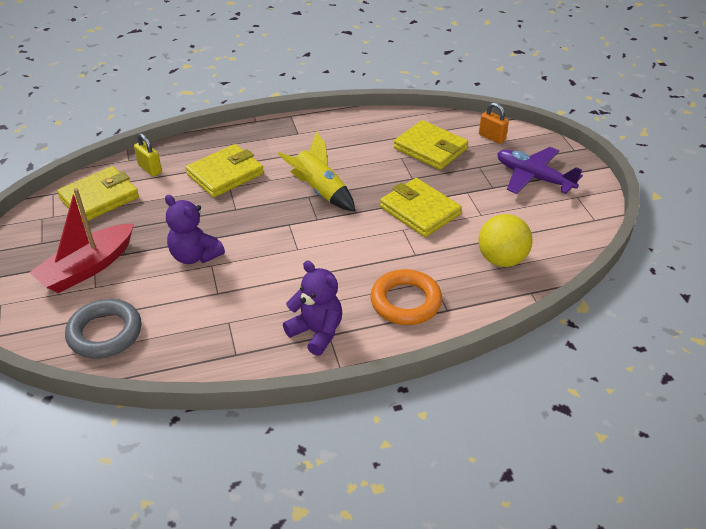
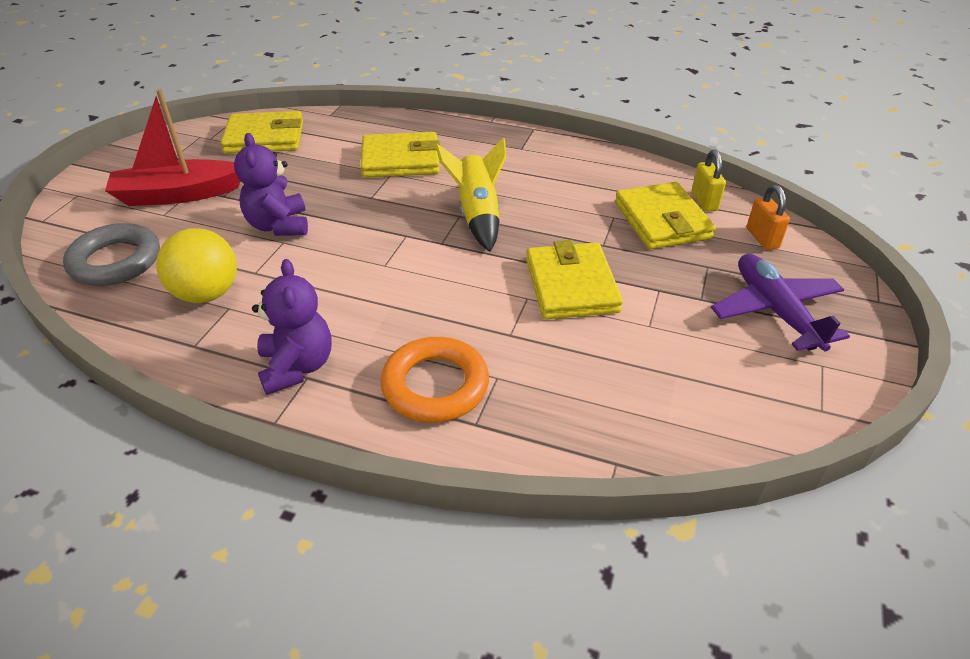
camera: 35 degrees right, 0 degrees up
(150, 169) = (338, 129): yellow padlock -> yellow padlock (704, 201)
(501, 259) = (618, 396): yellow ball -> yellow ball (207, 294)

